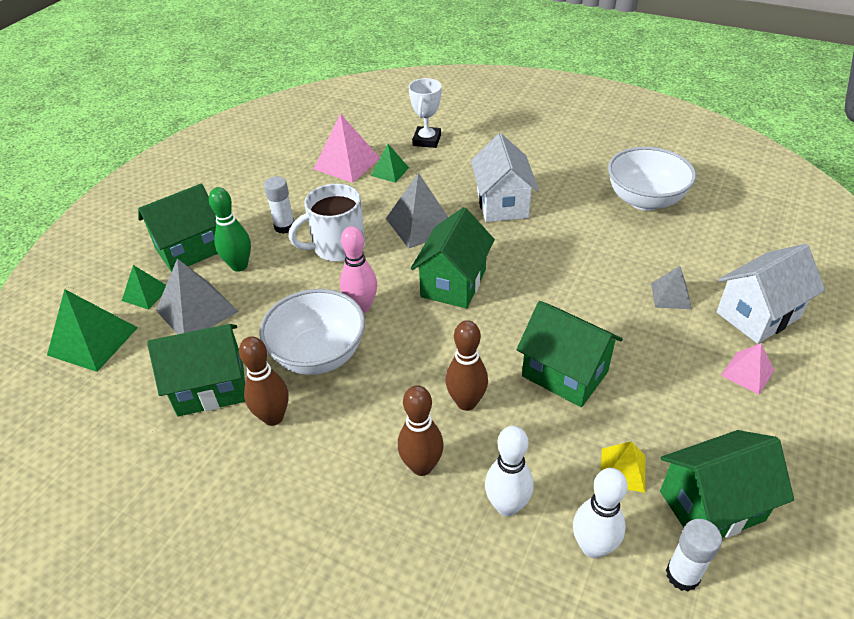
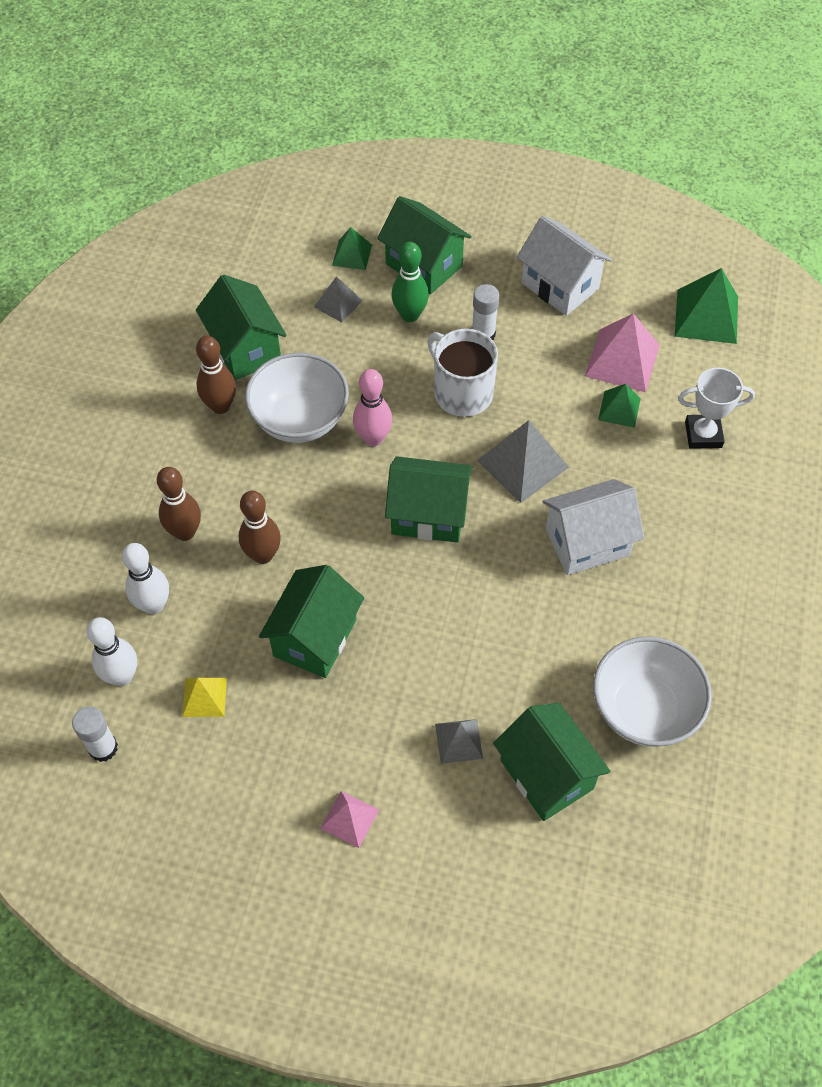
camera: 75 degrees right, 15 degrees up
(93, 341) = (284, 241): green pyramid -> green pyramid (706, 316)
(197, 310) = (338, 303): grey pyramid -> grey pyramid, size x0.58
(711, 506) = (175, 774): green house -> green house (546, 775)
(758, 315) = (446, 838): white house -> white house (560, 286)

